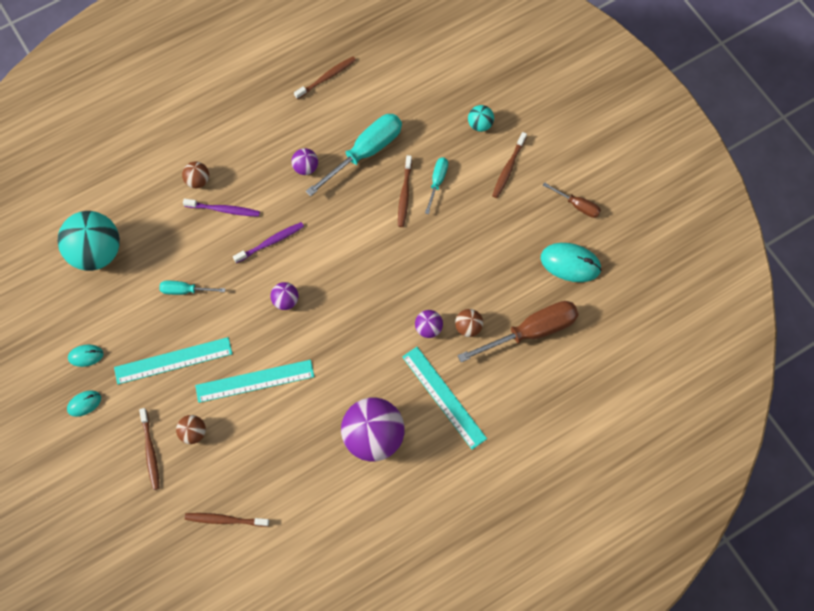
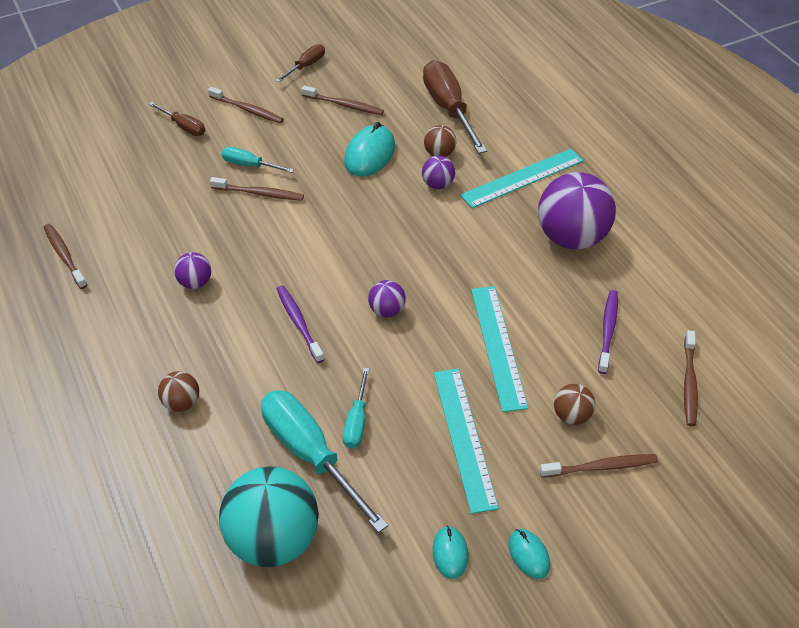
camera: 85 degrees left, 20 degrees down
(224, 210) = (237, 373): purple toothbrush -> purple toothbrush (608, 330)
(365, 152) = (190, 224): turquoise screwdriver -> turquoise screwdriver (310, 454)
(480, 124) = (184, 127): turquoise ball -> brown screwdriver
(525, 244) = (344, 105): none -> brown toothbrush
(570, 263) = (373, 76): turquoise mouse -> turquoise mouse (369, 154)

